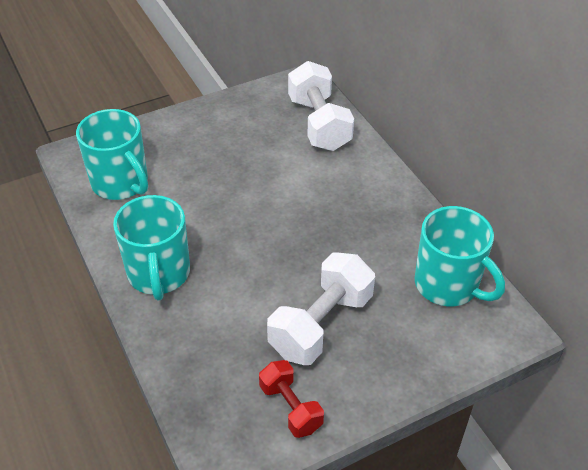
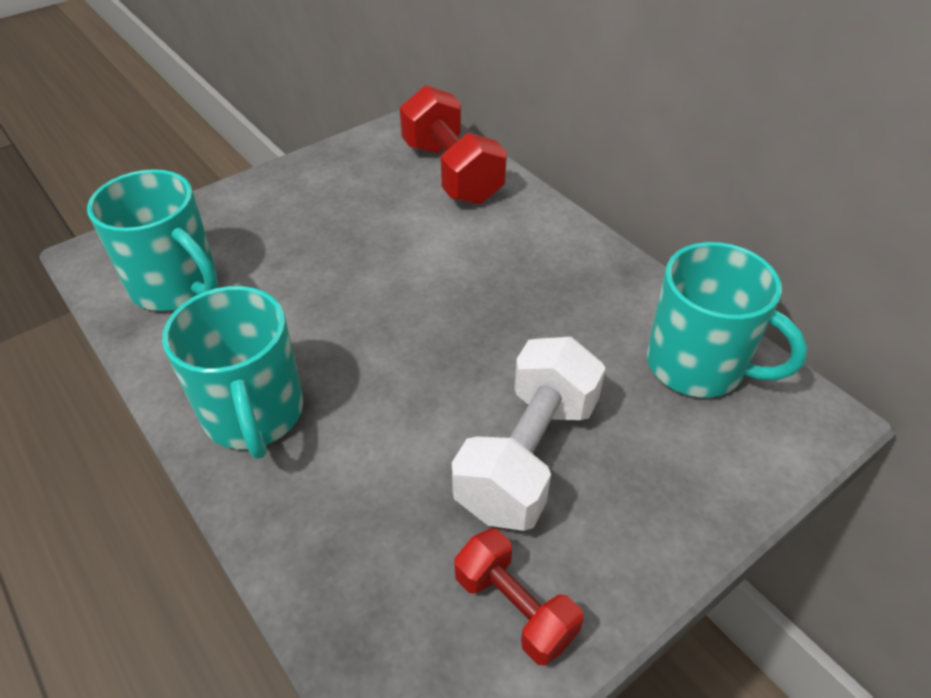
camera: 10 degrees left, 0 degrees up
(319, 124) = (452, 172): white dumbbell -> red dumbbell

